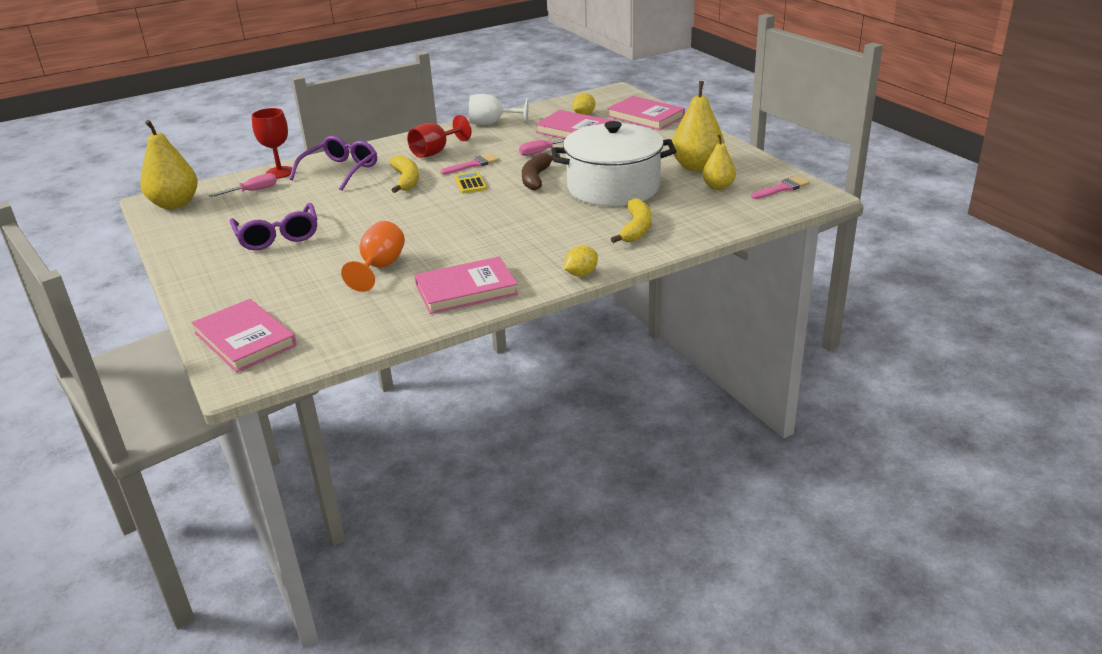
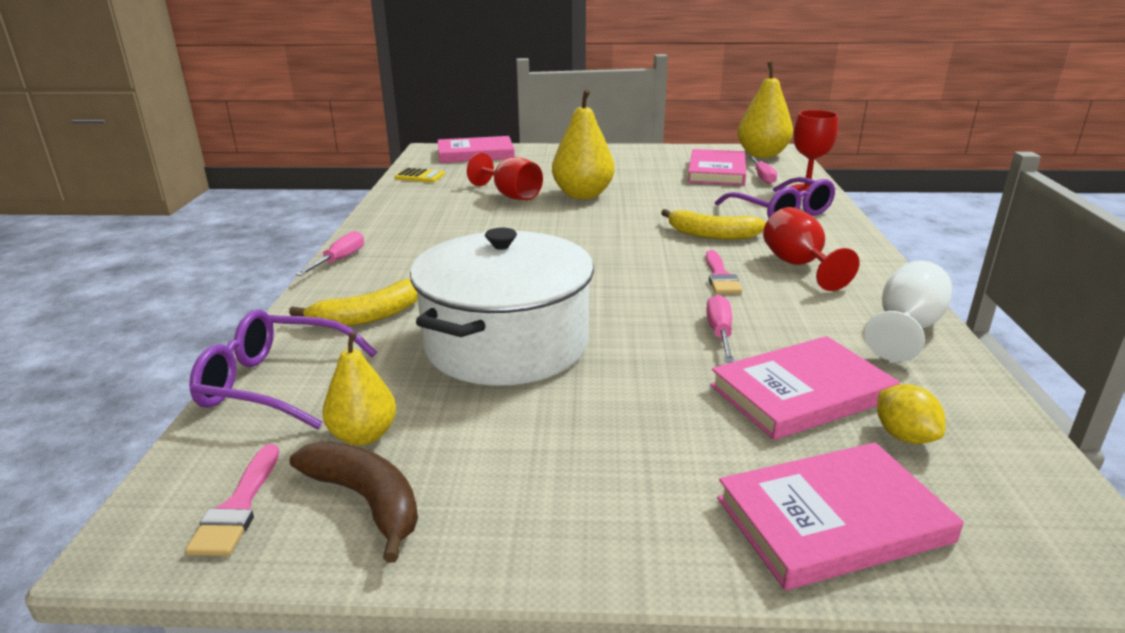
camera: 120 degrees right, 5 degrees down
(278, 236) = (635, 175): purple glasses -> purple glasses (275, 383)
(380, 267) = (510, 195): orange goblet -> red goblet
(466, 289) = (412, 214): pink book -> pink book (717, 172)
(470, 183) = (655, 262): yellow calculator -> yellow calculator (420, 176)
(536, 178) = (619, 302): brown banana -> brown banana (367, 501)
(581, 274) = (340, 260): yellow lemon -> pink screwdriver
(636, 229) = (368, 317): yellow banana -> yellow banana turned 75 degrees counterclockwise
(697, 167) = (469, 453): yellow pear -> yellow pear (583, 195)

